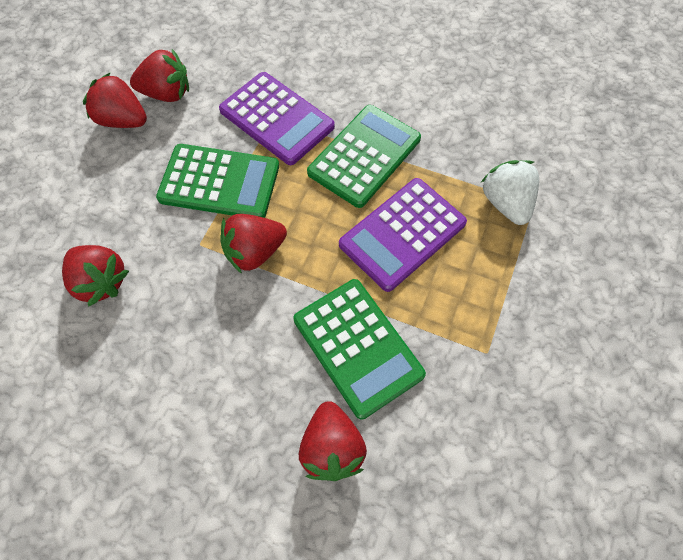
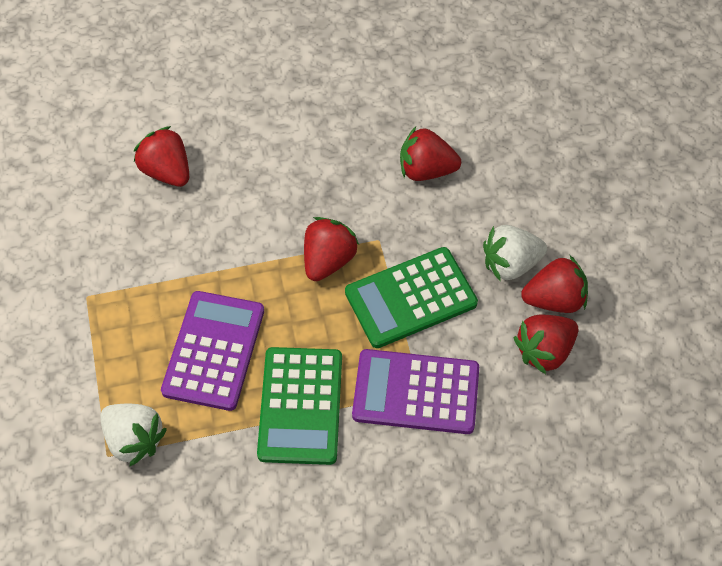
camera: 145 degrees right, 5 degrees down
(124, 162) = (510, 264): none -> white strawberry
(357, 347) = (192, 241): green calculator -> none

